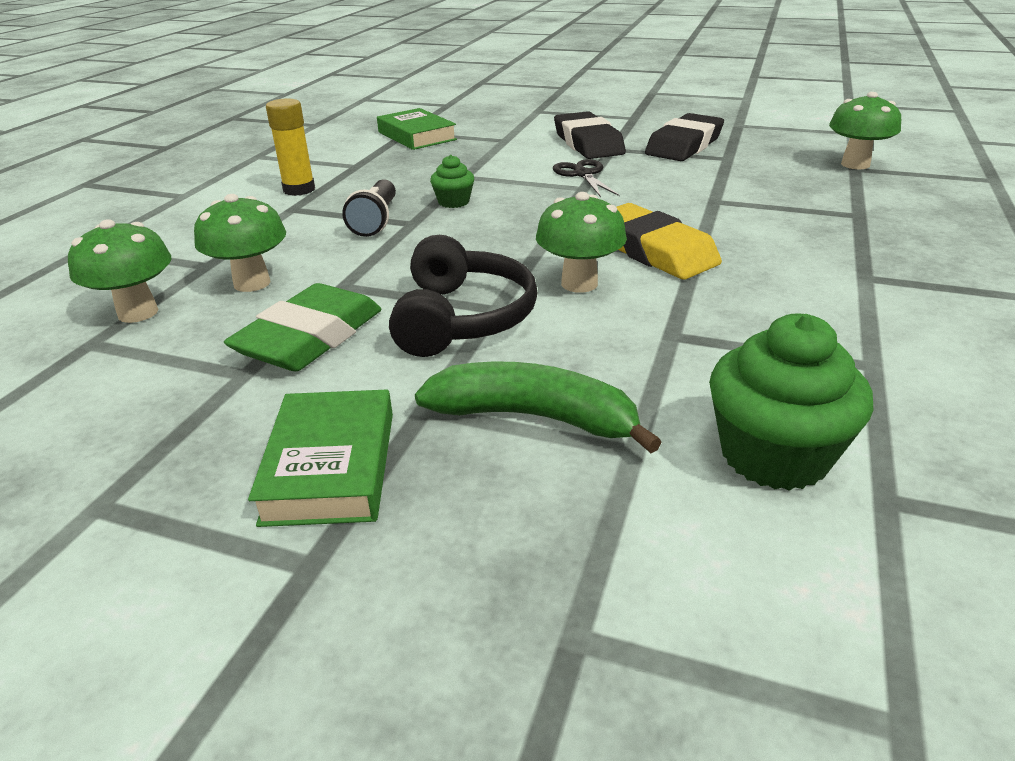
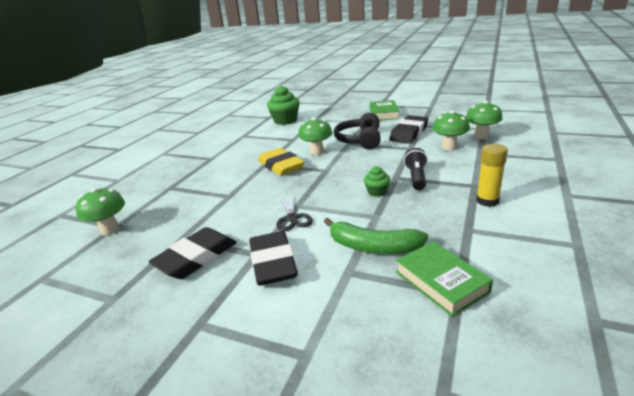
camera: 175 degrees left, 5 degrees down
(310, 337) = (409, 133): green eraser -> black eraser
(534, 417) = (337, 122): green banana -> green banana (373, 247)

